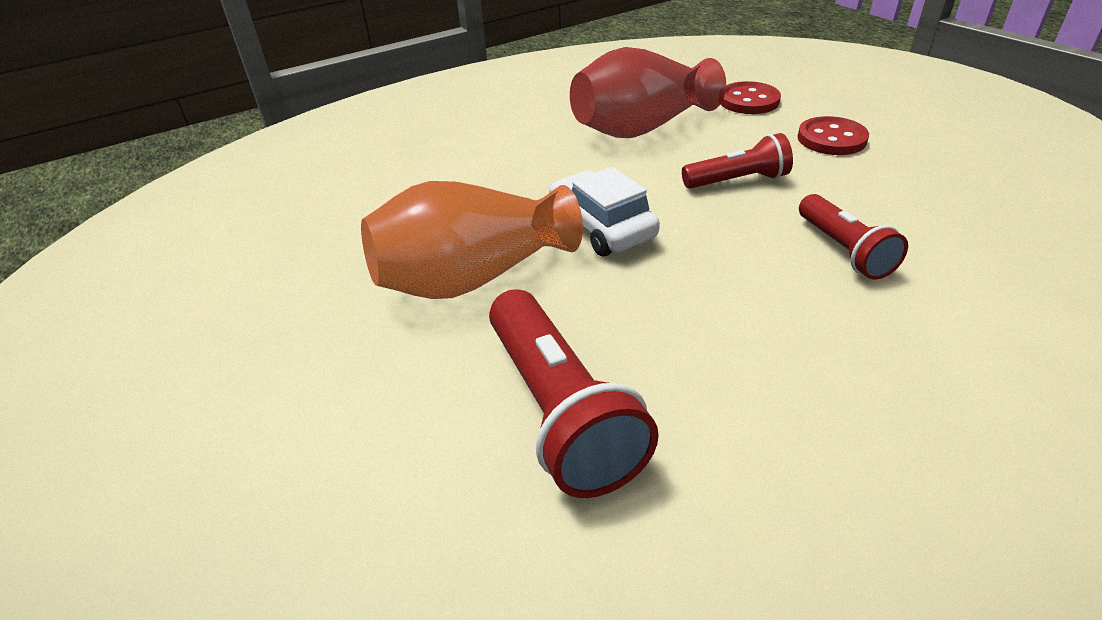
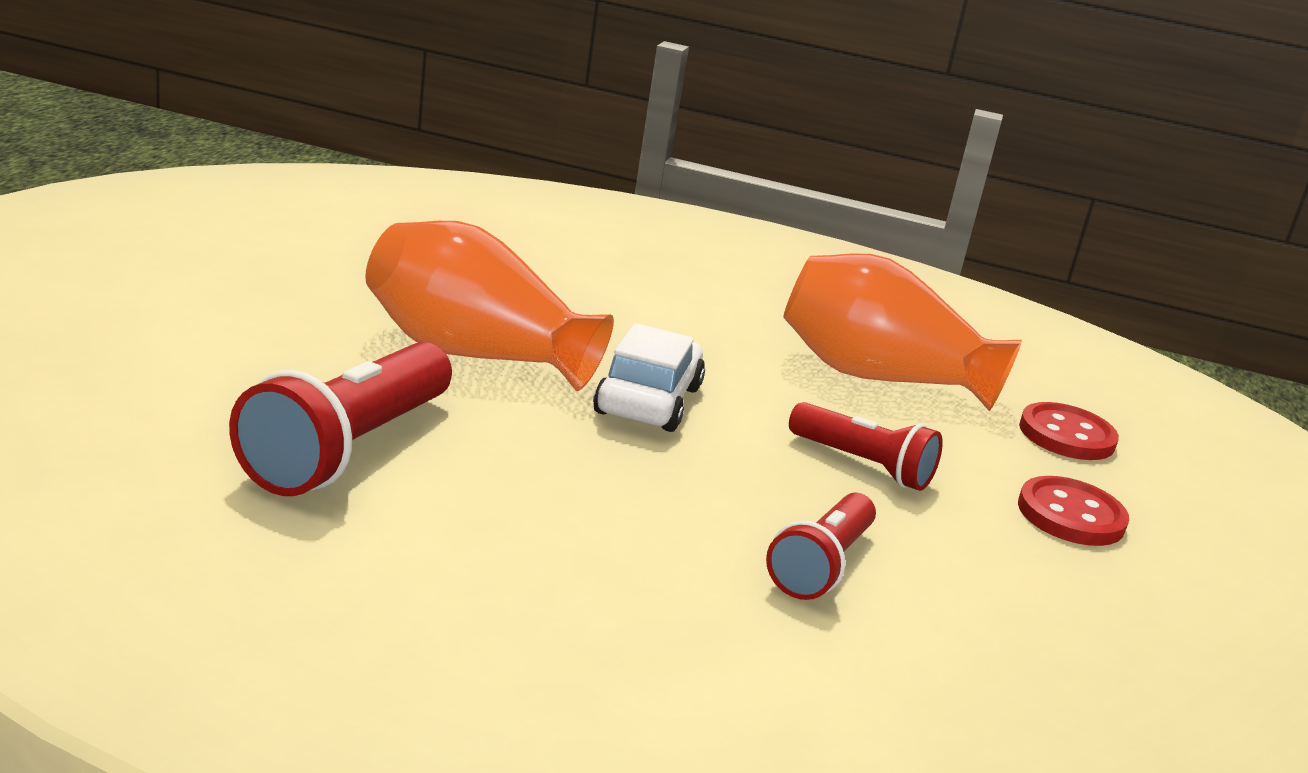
camera: 40 degrees right, 15 degrees down
(641, 128) = (878, 377): red vase -> orange vase

